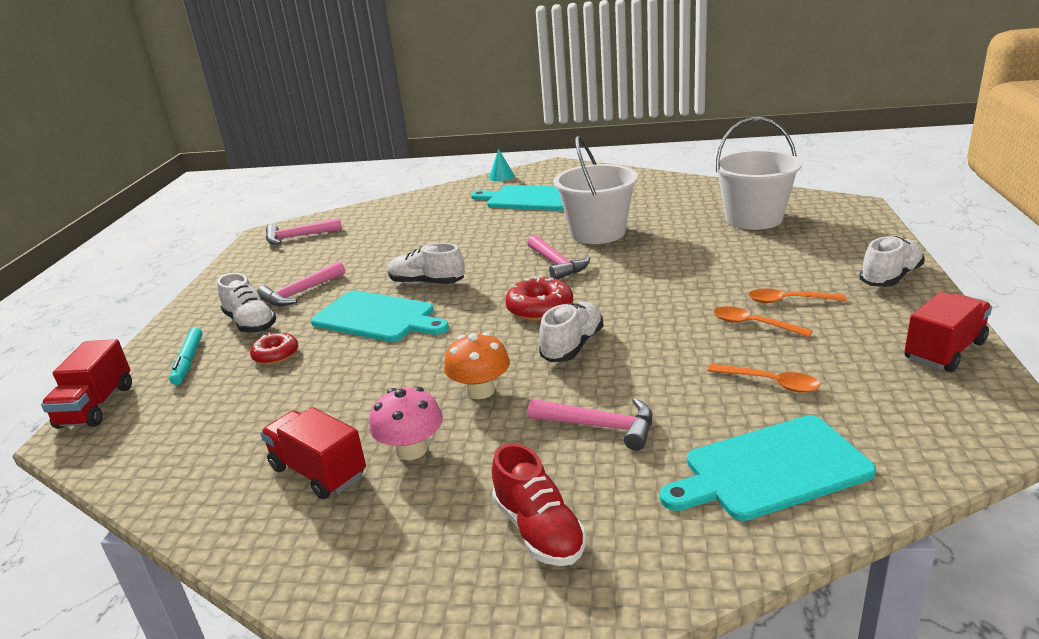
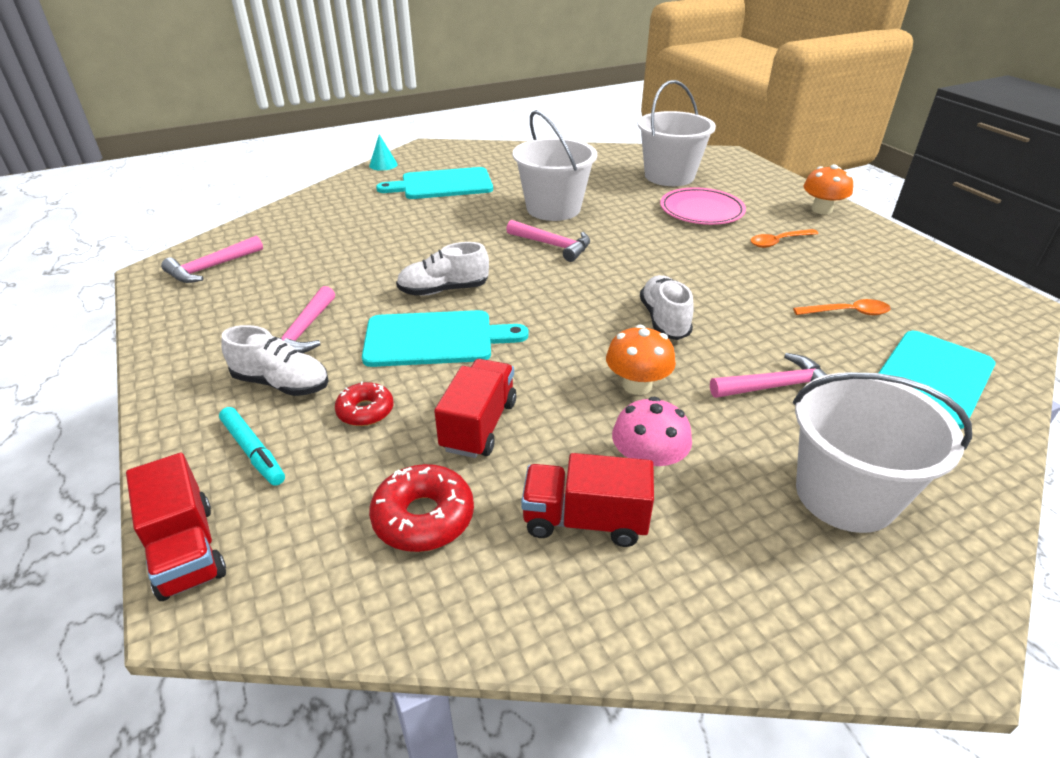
camera: 35 degrees left, 10 degrees up
(539, 530) = (845, 494): red shoe -> white bucket
(540, 308) = (591, 292): red donut -> red donut (423, 517)
(744, 256) = (701, 210): none -> pink plate
(753, 324) = (778, 267): orange spoon -> none
(890, 277) = (821, 209): white shoe -> orange mushroom
(944, 351) = (918, 259): red truck -> red truck (479, 425)

